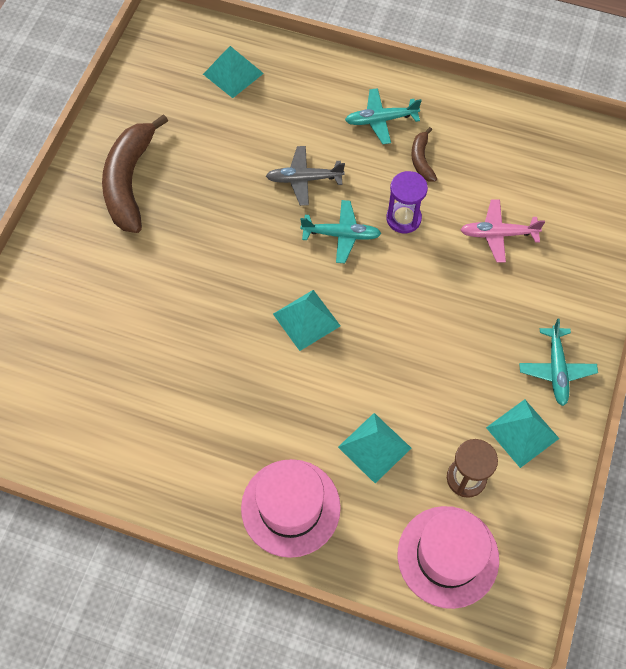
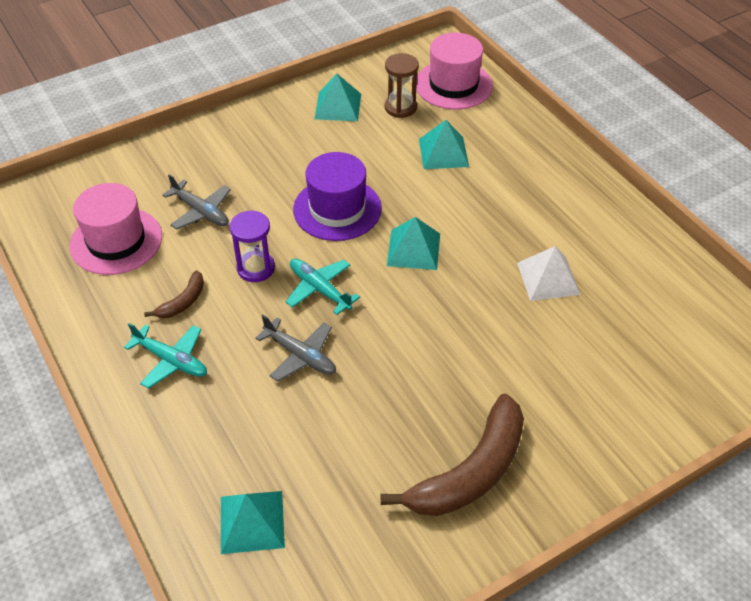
camera: 140 degrees left, 15 degrees down
(180, 369) = (548, 278): none -> white pyramid
(290, 507) = (533, 156): pink hat -> pink hat (116, 241)
(401, 314) = (337, 209): none -> purple hat
(498, 234) = (200, 211): pink plane -> grey plane
(556, 369) = (273, 120): turquoise plane -> none

